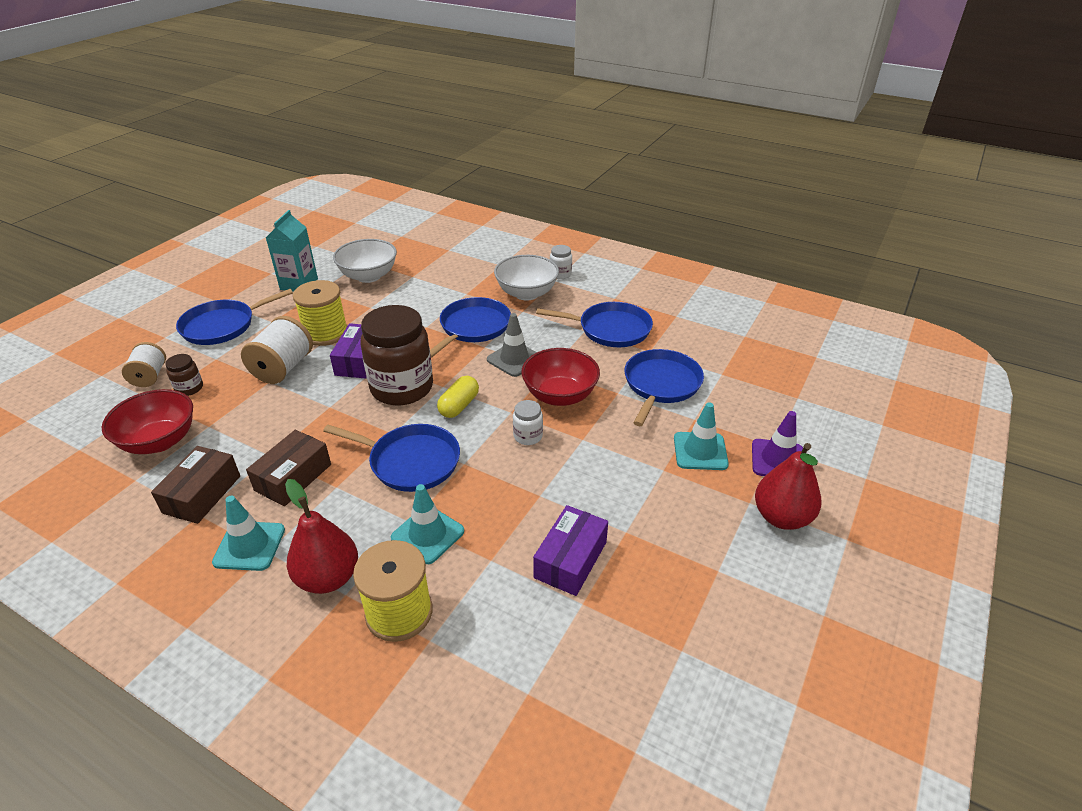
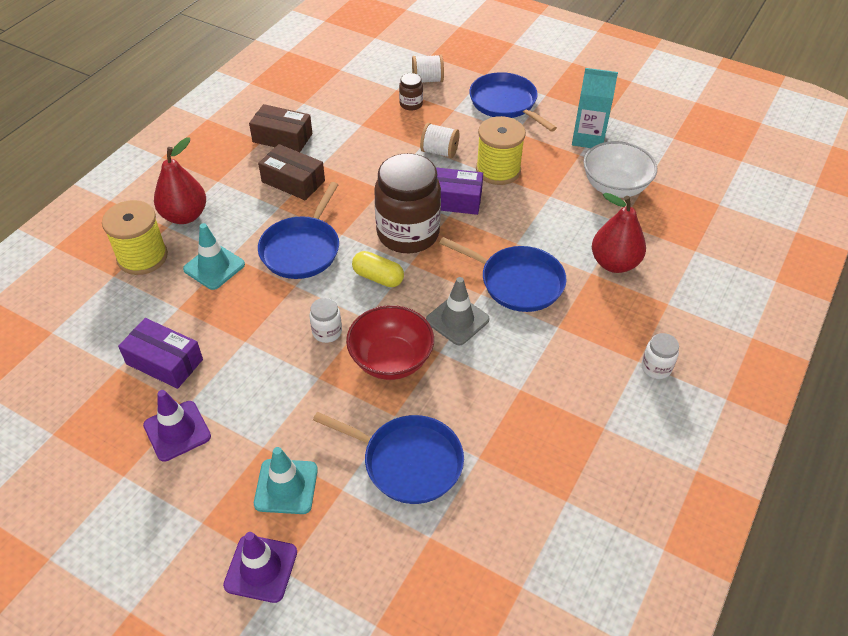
camera: 90 degrees right, 10 degrees up
(159, 441) = (345, 104): red bowl -> none
(249, 546) = (225, 171): turquoise traffic cone -> none
(283, 368) = (439, 151): white spool -> white spool, size x0.65
(526, 293) = (600, 331): white bowl -> none
(610, 329) = (525, 417): blue pan -> none
(658, 534) = (177, 431): none -> purple traffic cone
(781, 517) = (174, 550): red pear -> red pear (614, 263)

